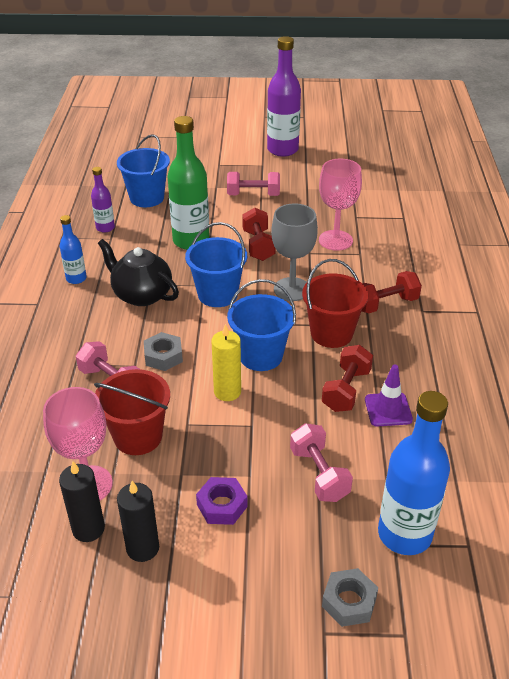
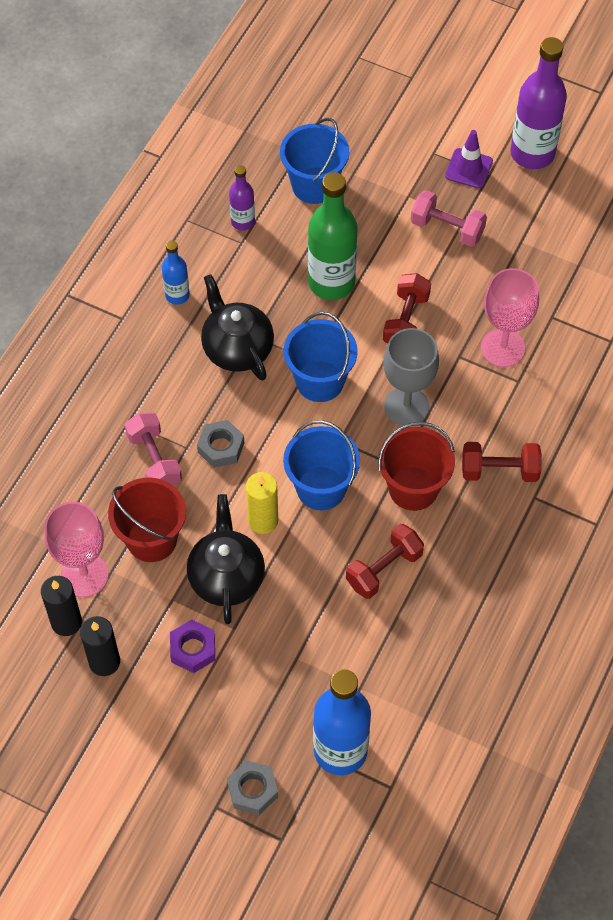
camera: 25 degrees right, 20 degrees up
(220, 440) = (226, 577): none -> black teapot
(319, 474) = (299, 655): pink dumbbell -> none
(388, 409) = (411, 611): purple traffic cone -> purple traffic cone (468, 168)

